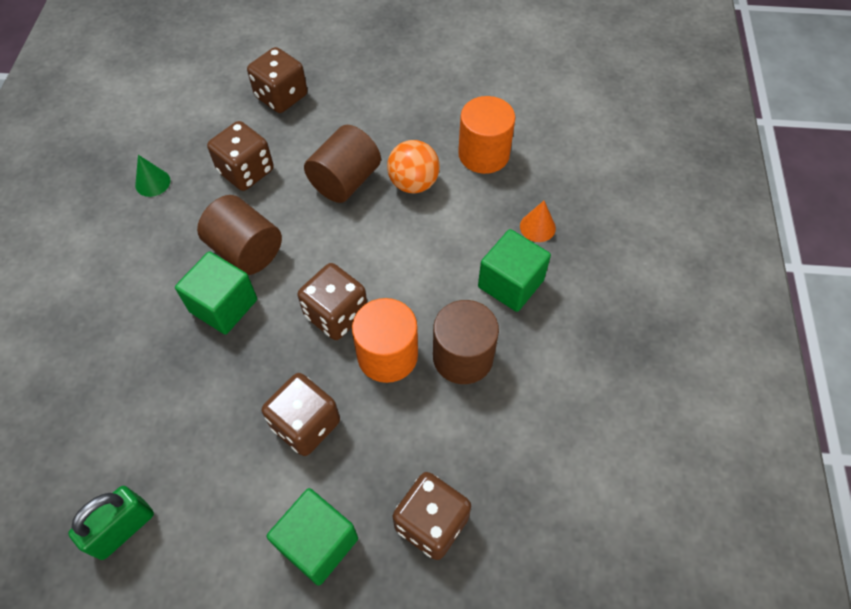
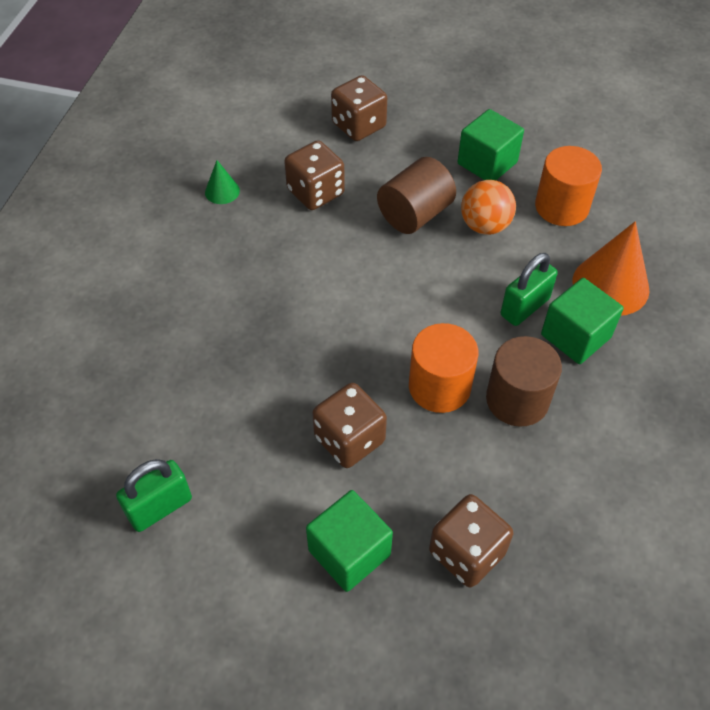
camera: 10 degrees right, 5 degrees down
(223, 305) = (279, 316): green cube -> green cube (487, 163)
(246, 250) = (307, 267): brown cylinder -> none
(336, 314) = (391, 340): brown dice -> none
(460, 261) = (524, 307): none -> green padlock
(537, 227) = (610, 285): orange cone -> orange cone, size x2.01

